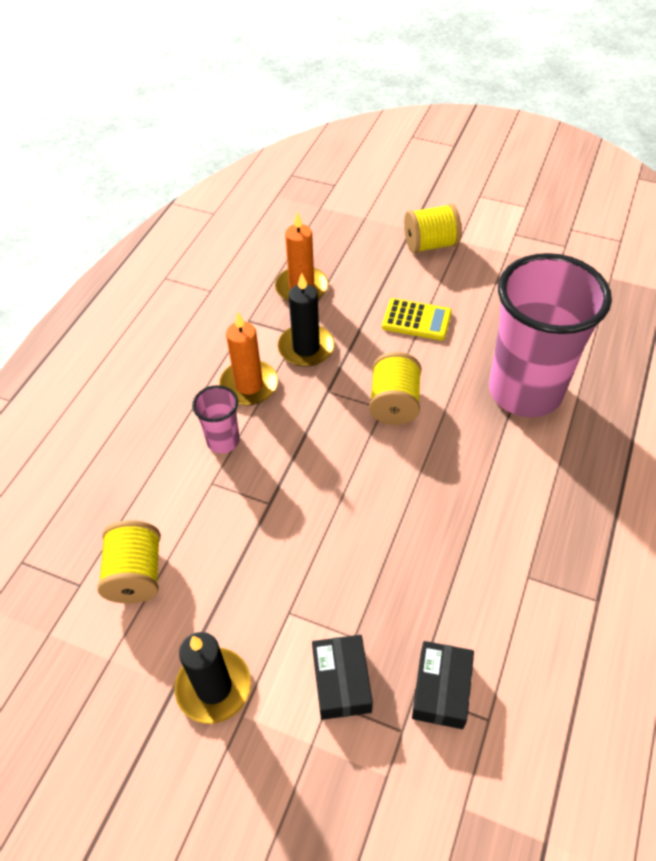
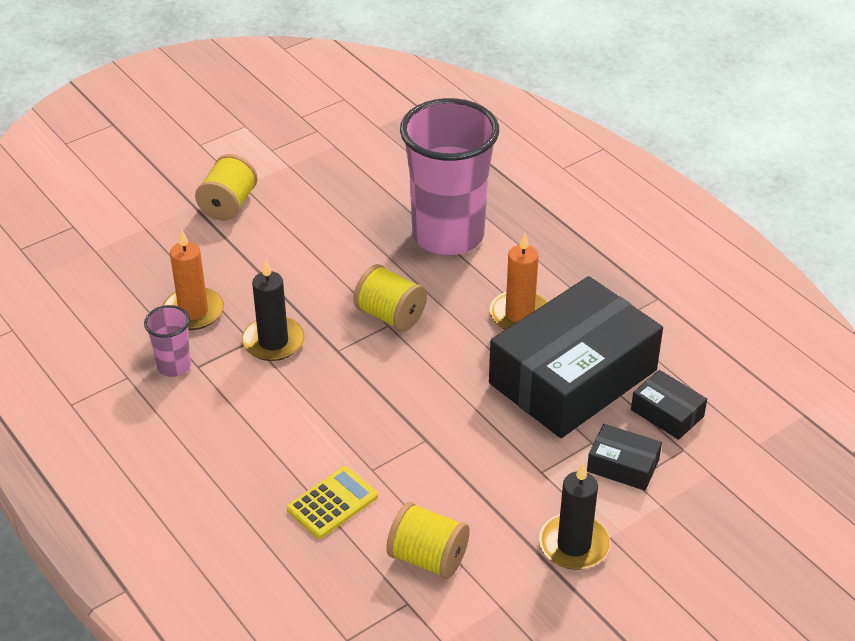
camera: 60 degrees left, 10 degrees down
(223, 441) = (331, 443): pink cup -> pink cup (174, 366)
(249, 385) = (281, 399): orange candle -> orange candle (519, 315)
(416, 320) = (310, 257): yellow calculator -> yellow calculator (332, 503)
(427, 578) = (573, 377): none -> black box

